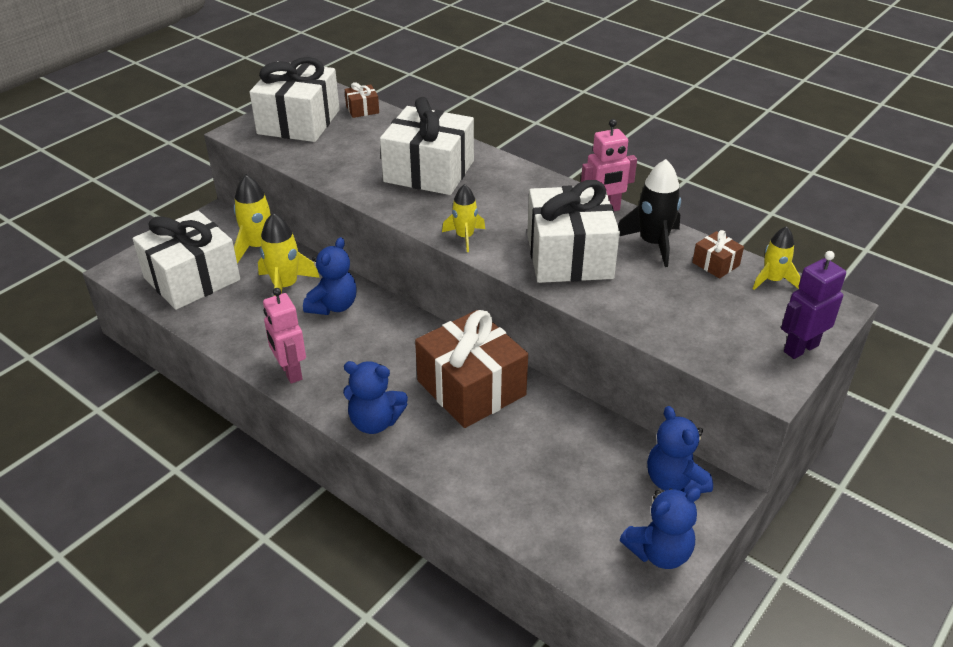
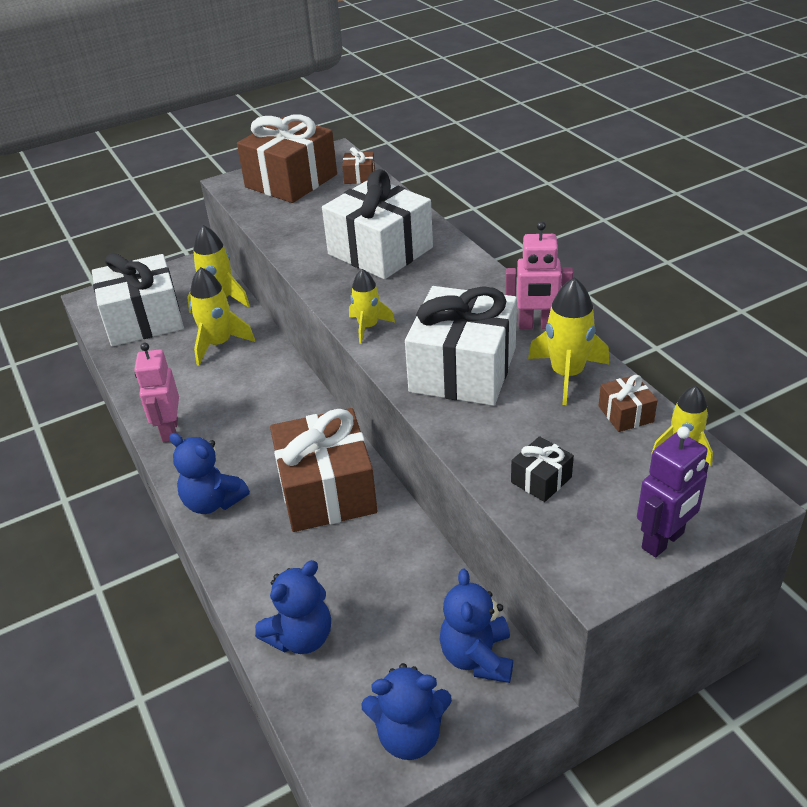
camera: 25 degrees right, 0 degrees up
(298, 122) = (291, 181): white gift -> brown gift
(333, 306) = (249, 373): blue teddy bear -> blue teddy bear (301, 637)
(653, 243) = (567, 374): black rocket -> yellow rocket
(686, 326) = (541, 480): none -> black gift
(800, 348) = (663, 541): purple robot -> purple robot turned 150 degrees clockwise

